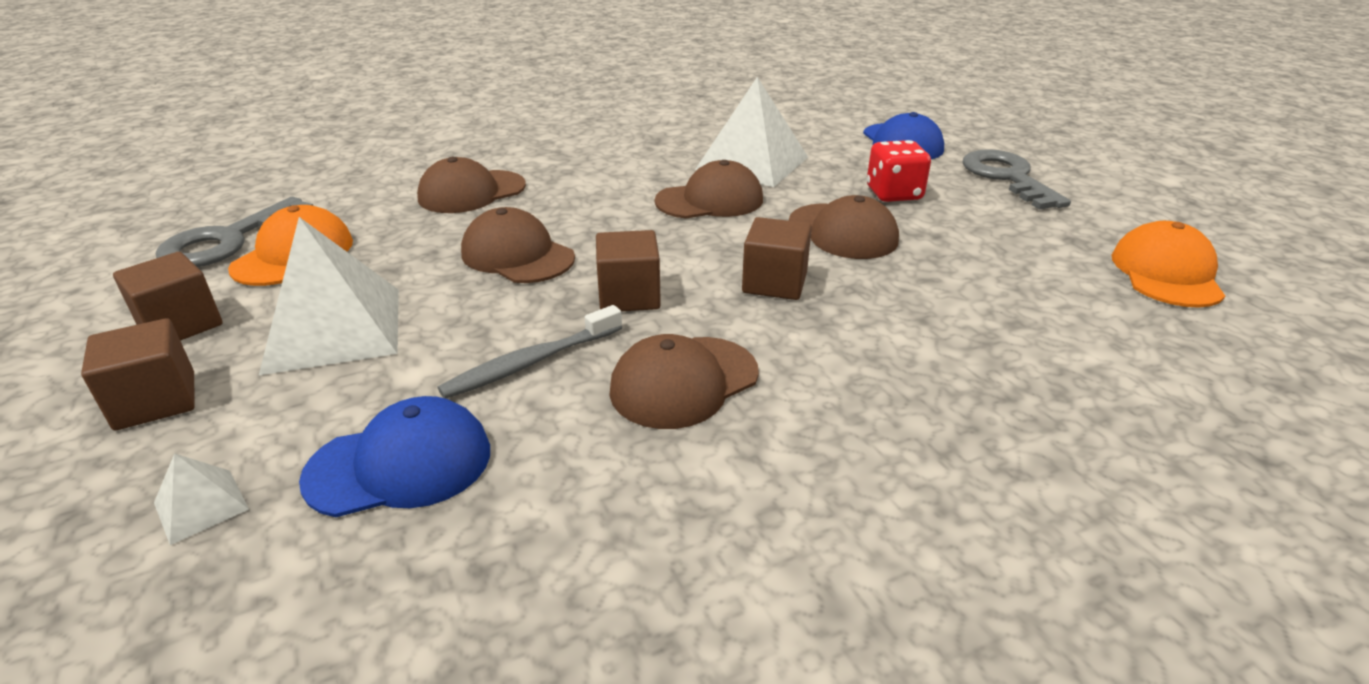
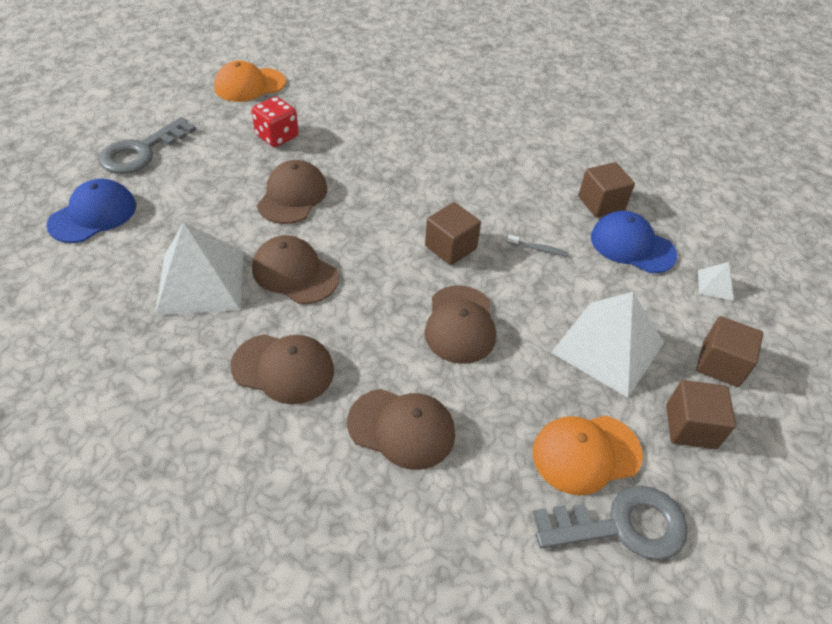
camera: 130 degrees left, 15 degrees up
(531, 362) = (538, 249): grey toothbrush -> grey toothbrush, size x0.55
(684, 382) = (495, 194): brown cap -> brown cap (283, 368)
(774, 283) = (381, 200): brown cube -> brown cube (601, 203)
(893, 194) = (211, 192): red dice -> red dice (277, 136)

